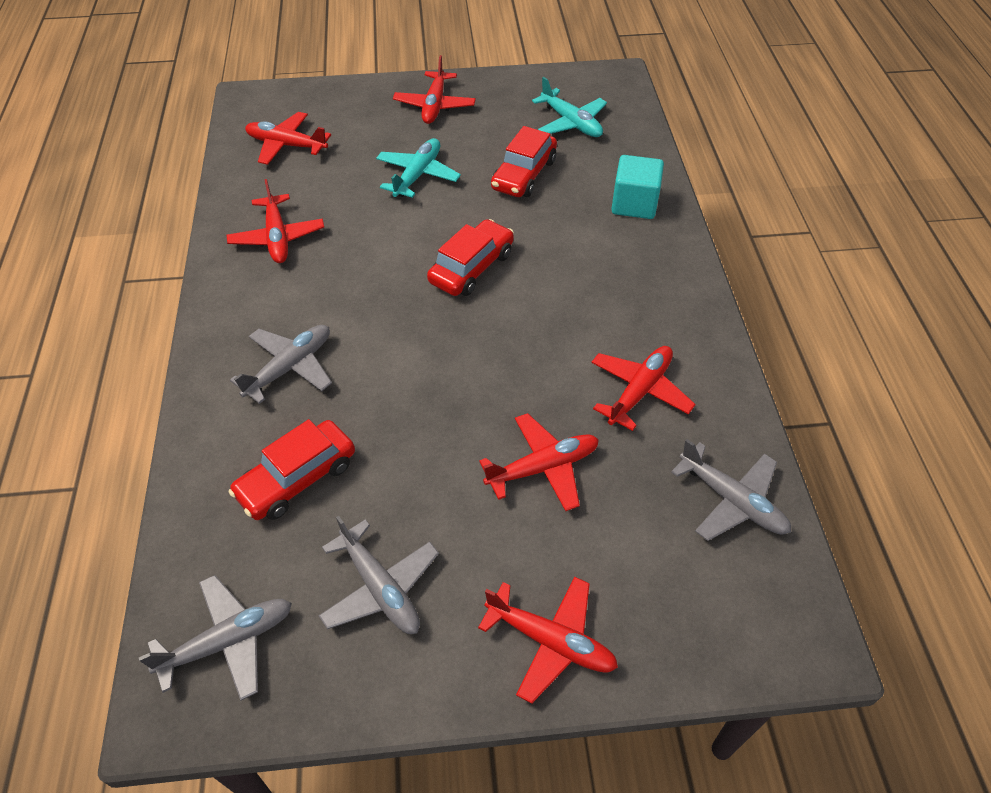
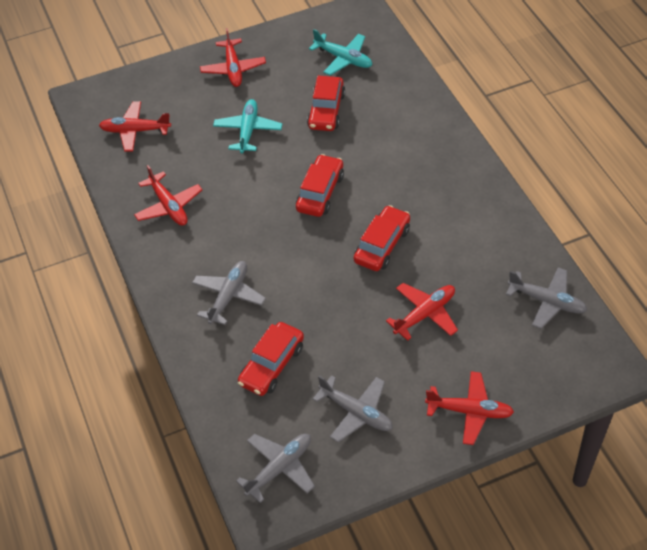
camera: 15 degrees left, 0 degrees up
(523, 355) = (382, 245): none -> red car
(634, 204) = (414, 114): turquoise cube -> none
(639, 391) = (467, 249): red plane -> none

